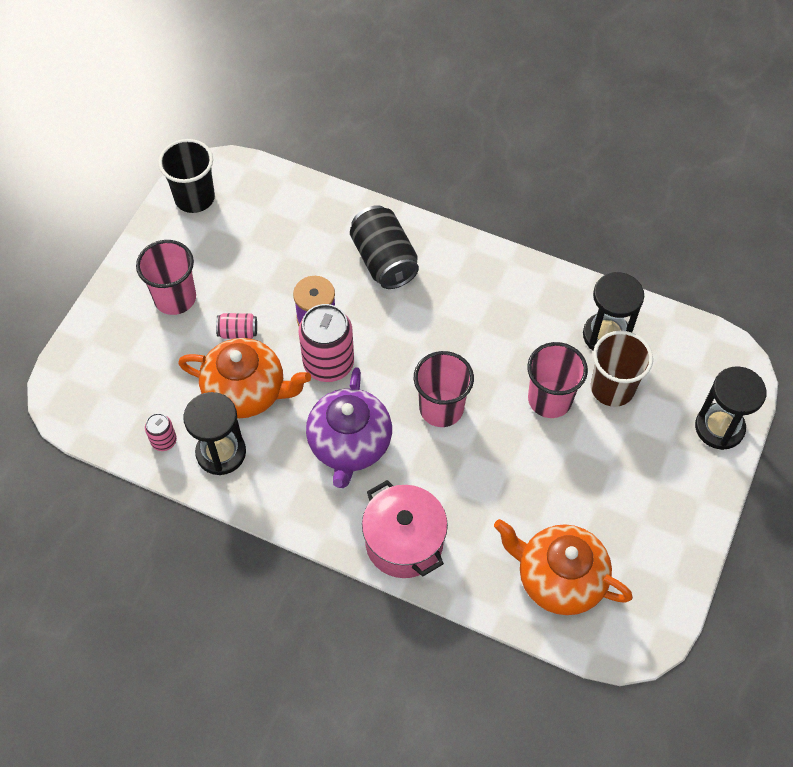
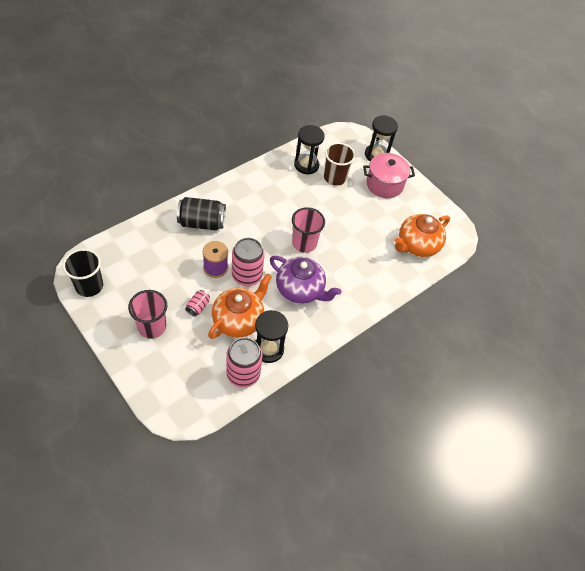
camera: 70 degrees left, 5 degrees down
(164, 441) = (243, 374): pink can -> pink can, size x2.01
(404, 542) = (367, 294): pink pot -> pink pot (384, 184)
(549, 399) = (326, 202): pink cup -> none

